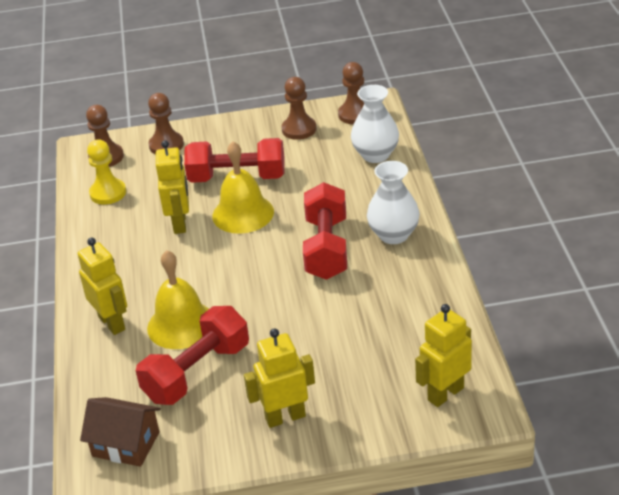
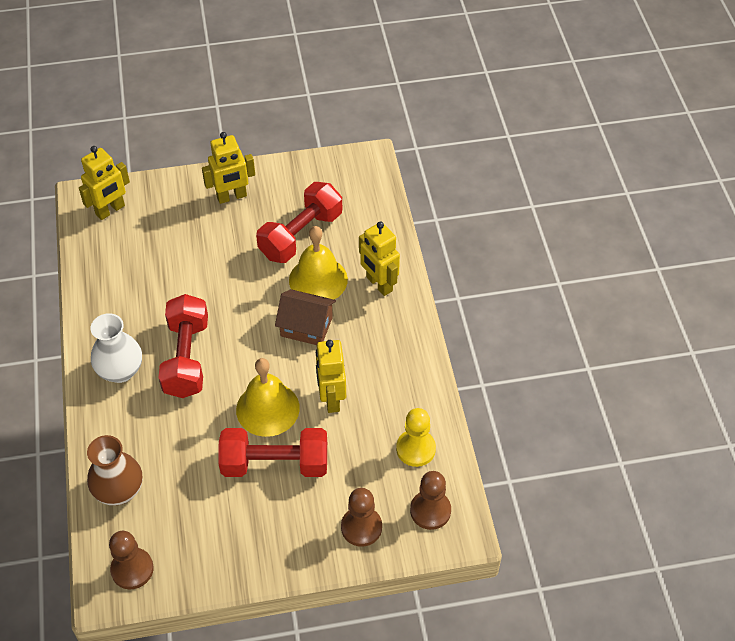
camera: 175 degrees right, 15 degrees up
(126, 444) = (348, 181): brown house -> brown house (306, 326)
(299, 129) = (203, 545): brown pawn -> none
(375, 155) = (119, 491): white vase -> brown vase

